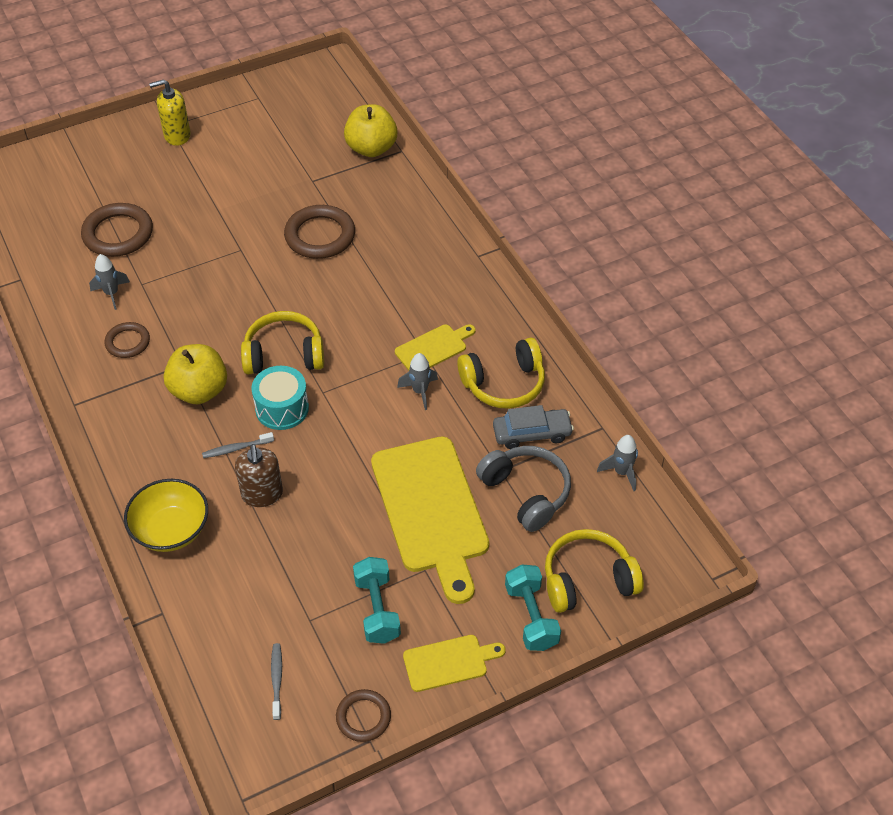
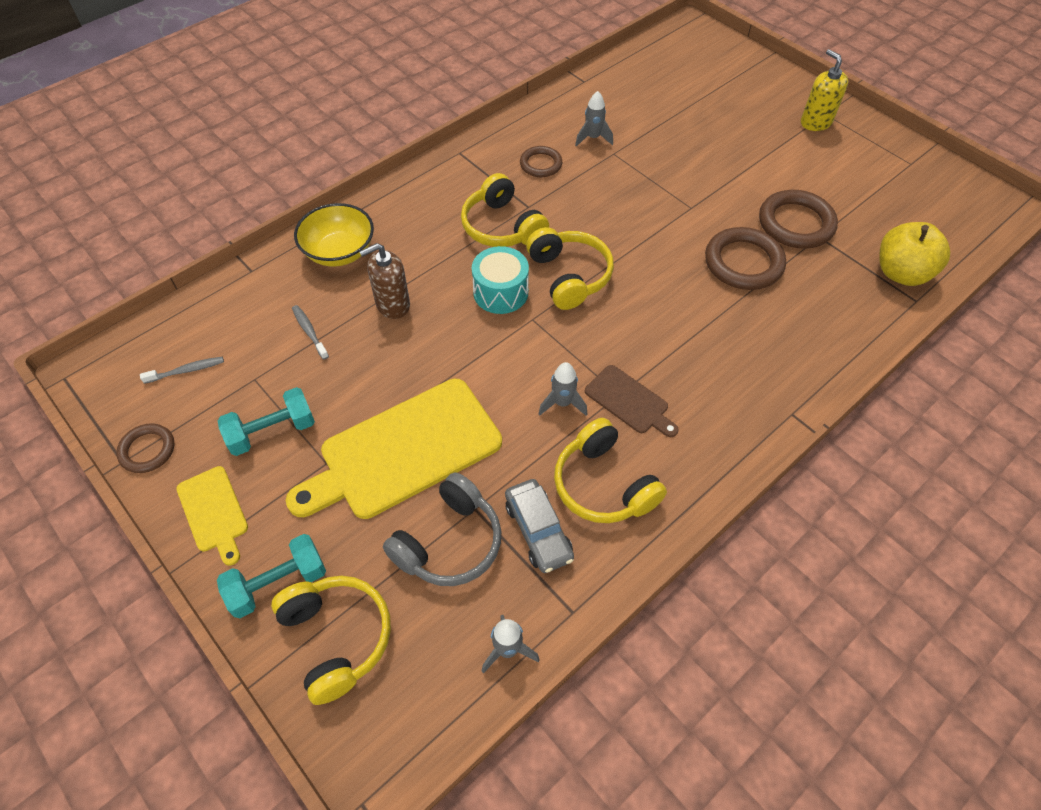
camera: 75 degrees right, 5 degrees up
(118, 234) = (666, 121): brown ring -> brown ring (796, 223)
(199, 391) = (502, 227): yellow apple -> yellow headphones
(236, 448) = (441, 271): grey toothbrush -> grey toothbrush (309, 331)
(433, 348) = (629, 401): yellow cutting board -> brown cutting board

